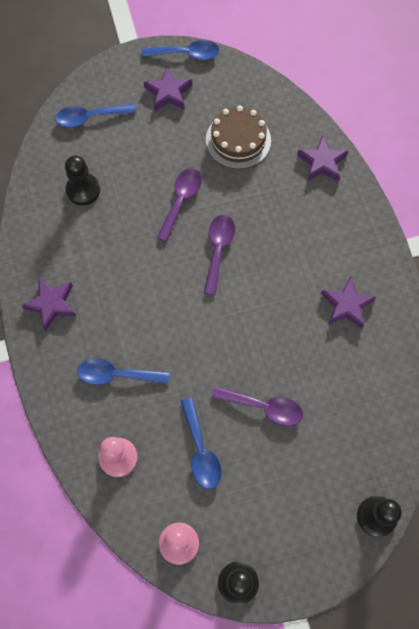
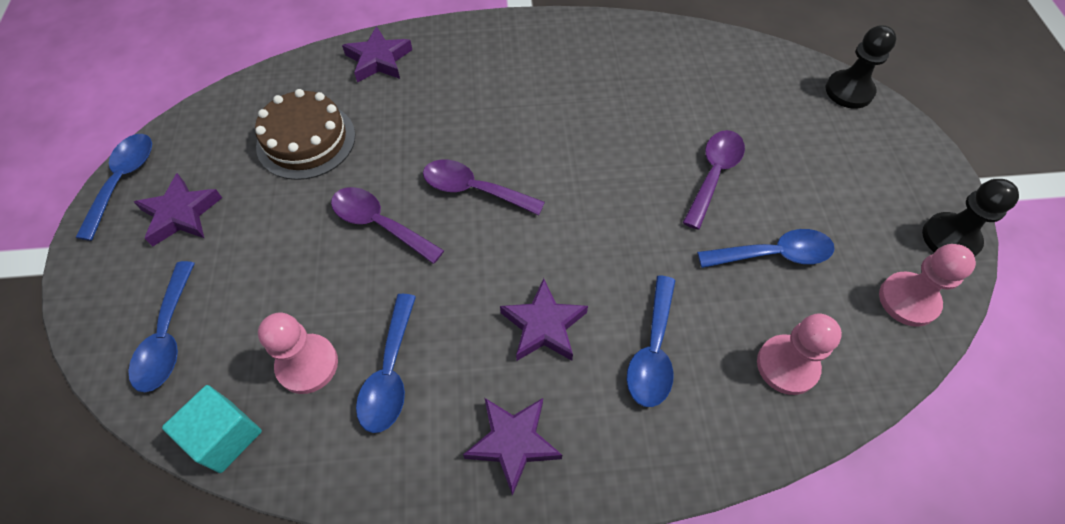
camera: 80 degrees left, 10 degrees down
(39, 165) = (225, 436): none -> turquoise cube
(83, 190) = (307, 364): black pawn -> pink pawn
(84, 232) = (390, 373): none -> blue spoon
(346, 305) = (584, 71): purple star -> purple star (544, 326)

